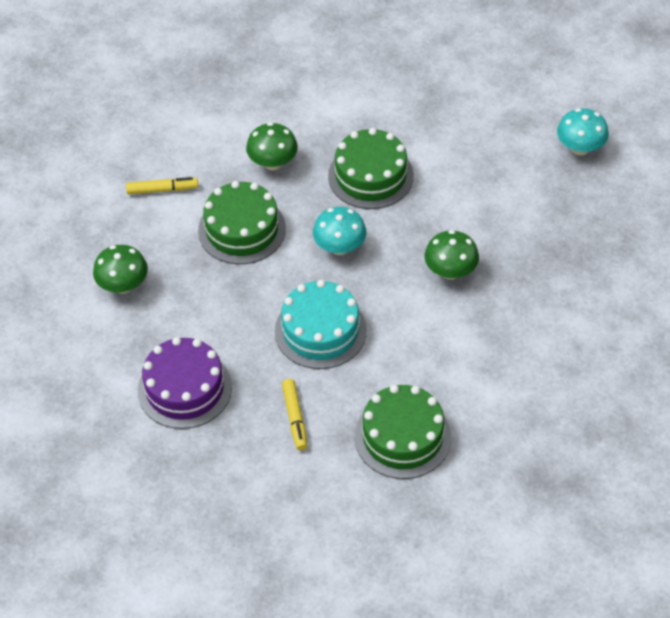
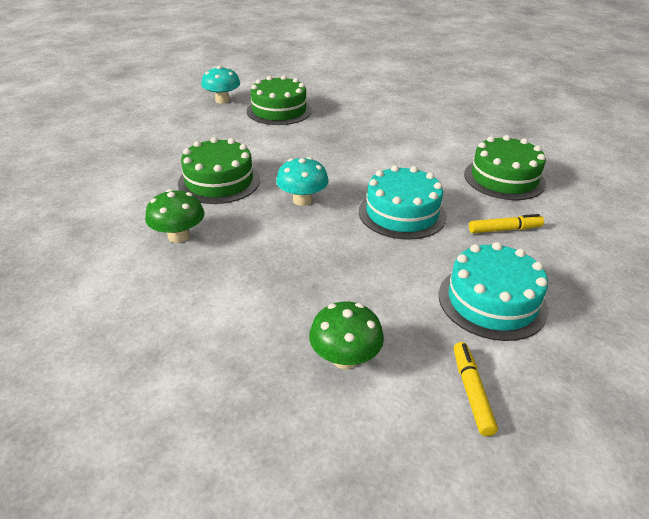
camera: 90 degrees left, 15 degrees down
(162, 190) = (189, 323): yellow marker -> yellow marker (471, 392)
(184, 388) = (492, 301): purple cake -> turquoise cake
(242, 229) = (269, 258): green cake -> green cake (279, 111)
(450, 271) = (335, 151): green mushroom -> none

